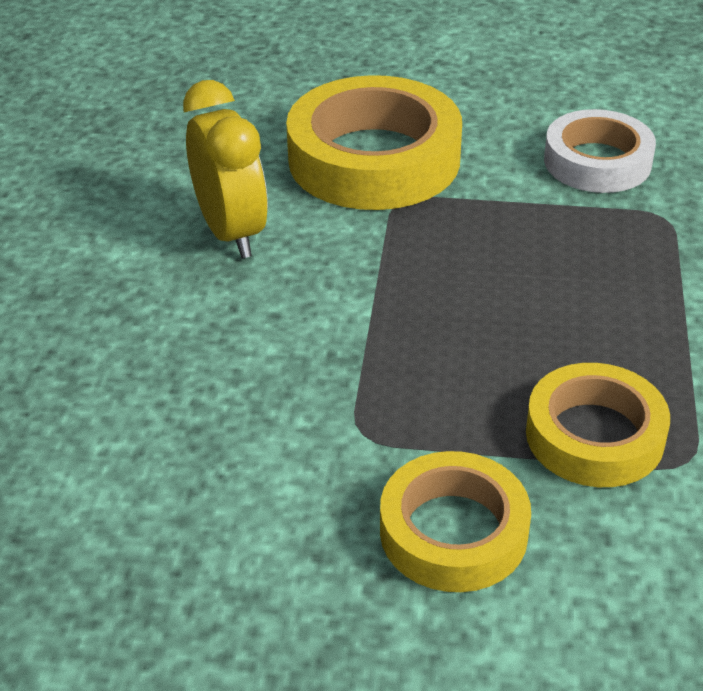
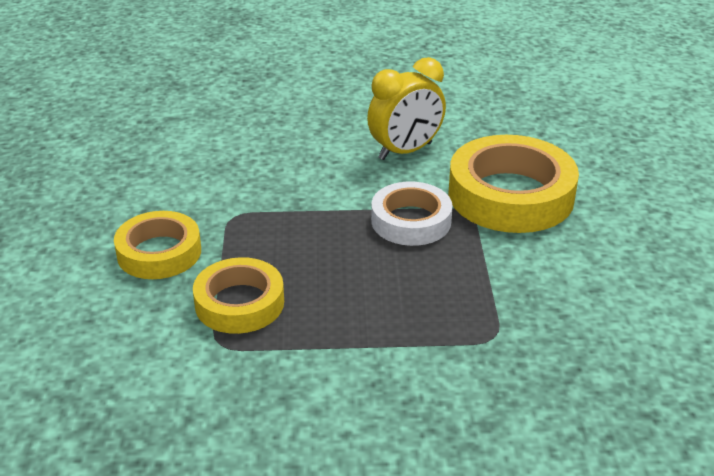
camera: 80 degrees right, 5 degrees down
(597, 161) = (557, 300): white tape -> white tape (411, 221)

